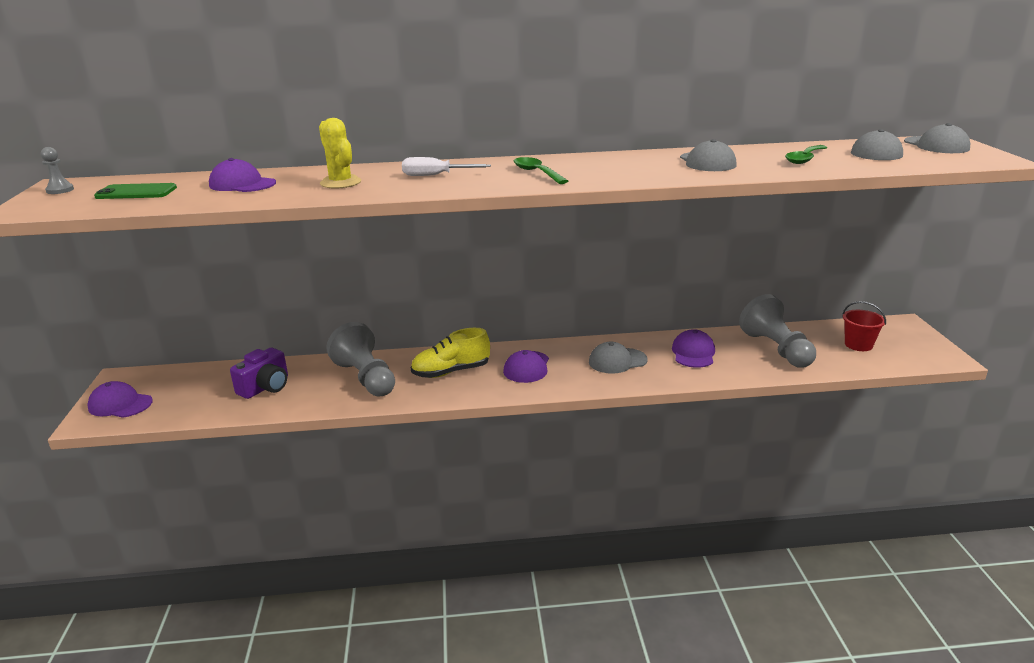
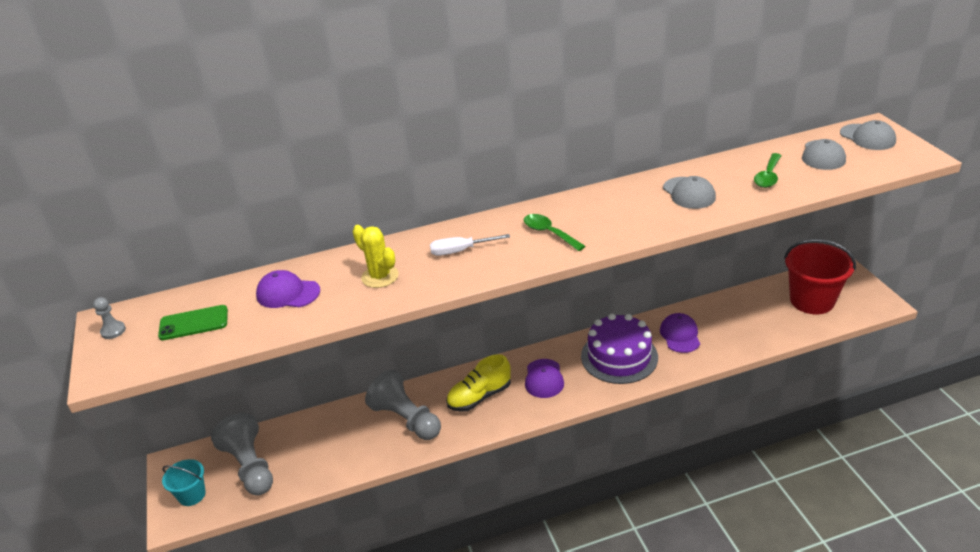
camera: 10 degrees left, 10 degrees up
(120, 404) = (192, 495): purple cap -> turquoise bucket
(265, 387) = (319, 448): purple camera -> none
(617, 361) = (619, 356): grey cap -> purple cake
(776, 349) = (747, 318): grey pawn -> grey pawn (250, 466)
(858, 345) = (812, 300): red bucket -> red bucket, size x1.88

